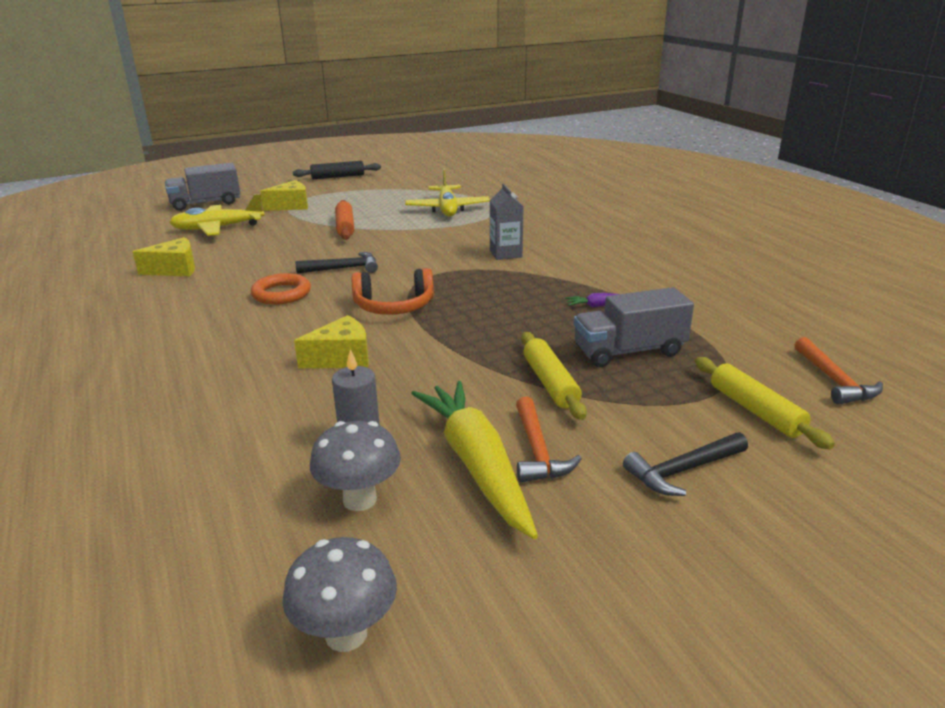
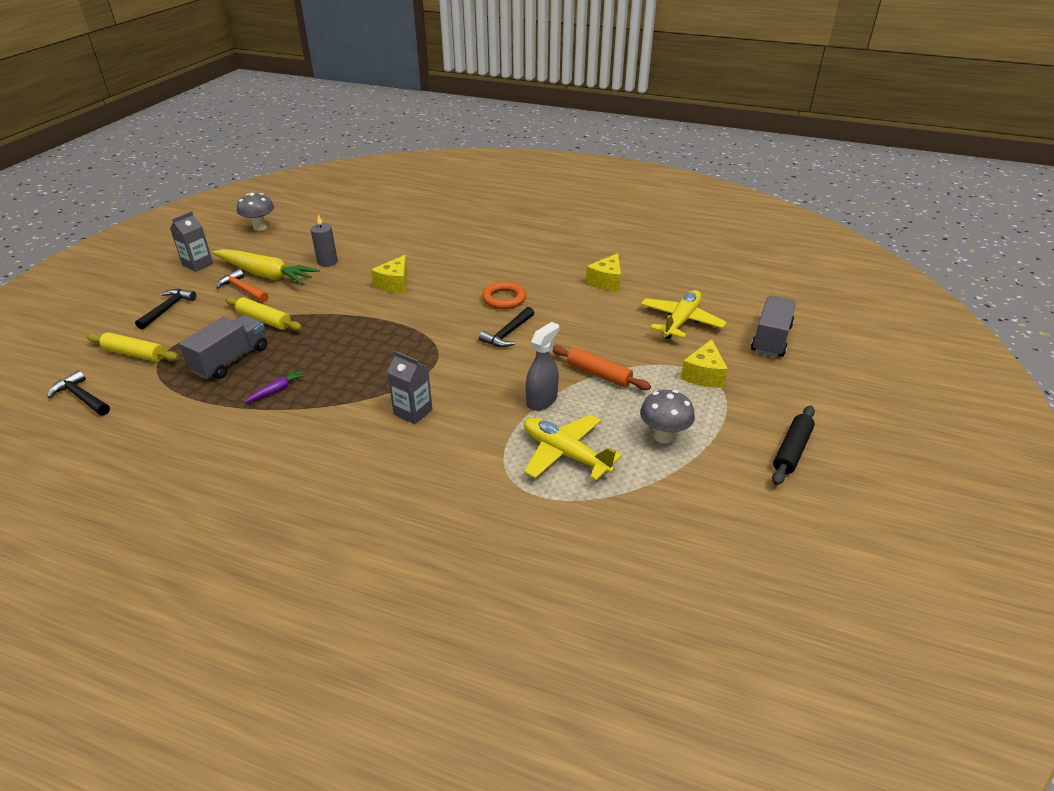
camera: 135 degrees right, 10 degrees up
(359, 499) = (299, 248): grey mushroom -> grey mushroom (663, 436)
(394, 306) = (419, 323): orange headphones -> none
(409, 229) = (542, 400): none -> grey spray bottle
(575, 568) = (198, 264): none -> grey carton
(834, 381) = (81, 397): orange hammer -> black hammer

